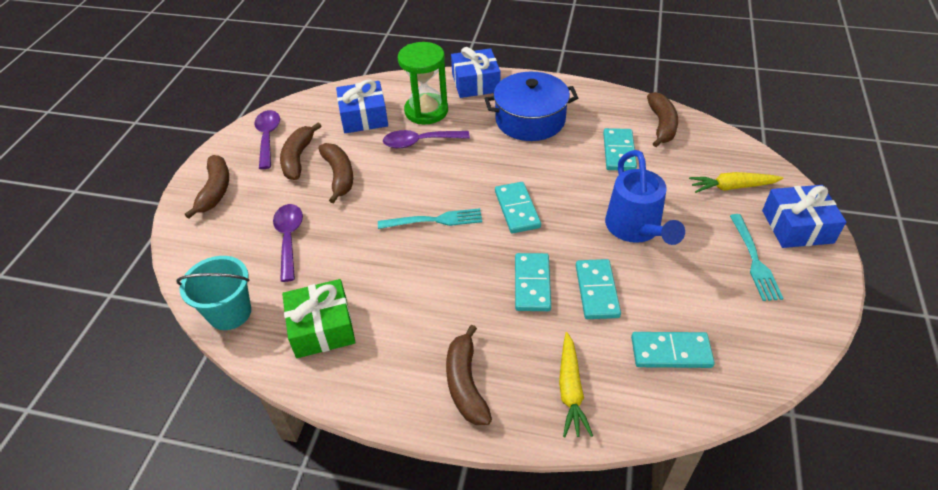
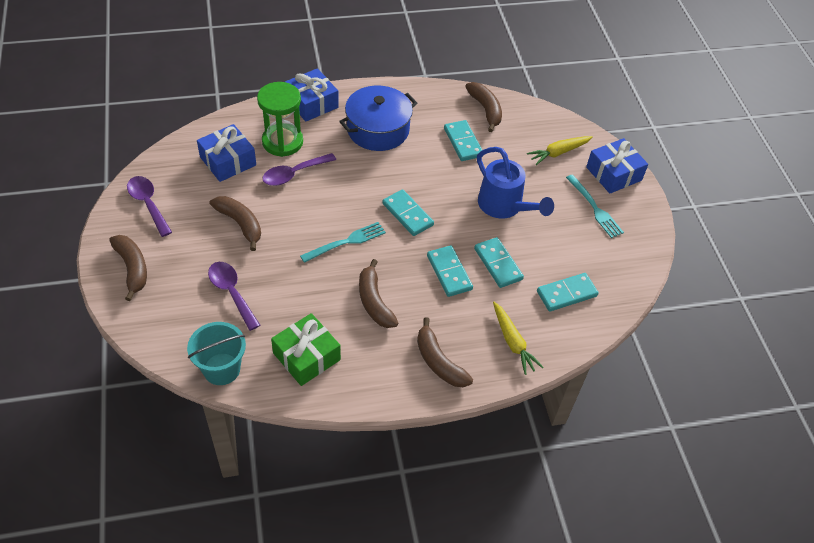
camera: 30 degrees left, 5 degrees up
(298, 158) = (191, 217): brown banana -> brown banana (374, 302)

